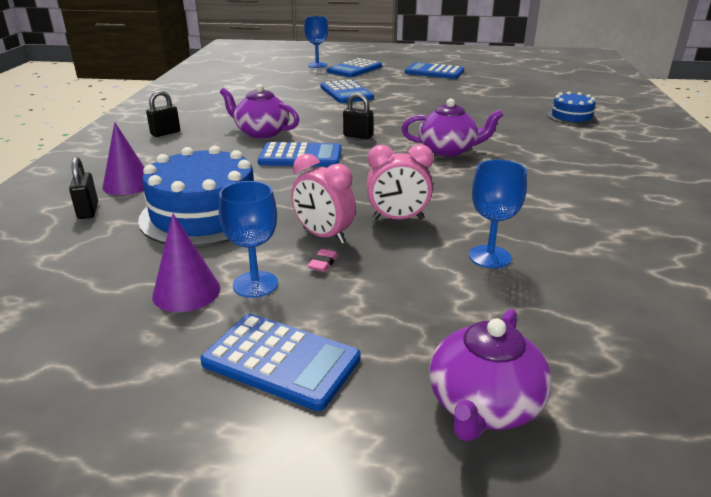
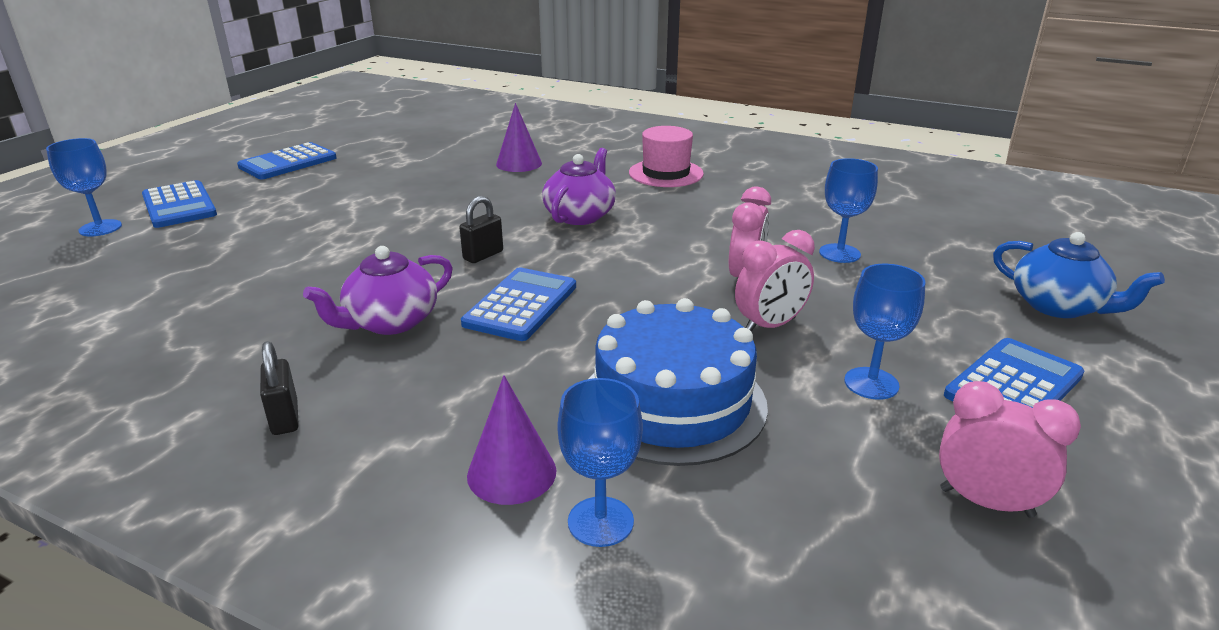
camera: 70 degrees left, 0 degrees up
(88, 211) = (600, 521): black padlock -> blue goblet
(104, 340) = (986, 502): none -> pink clock
(186, 292) = (882, 433): purple cone -> purple cone (519, 163)
(323, 263) = (833, 336): pink eraser -> none
(346, 93) = (290, 231): blue calculator -> none
(484, 405) = (1058, 306): purple teapot -> blue teapot
(571, 117) = (541, 142): blue cake -> none
(574, 165) = (666, 173): none -> pink hat

